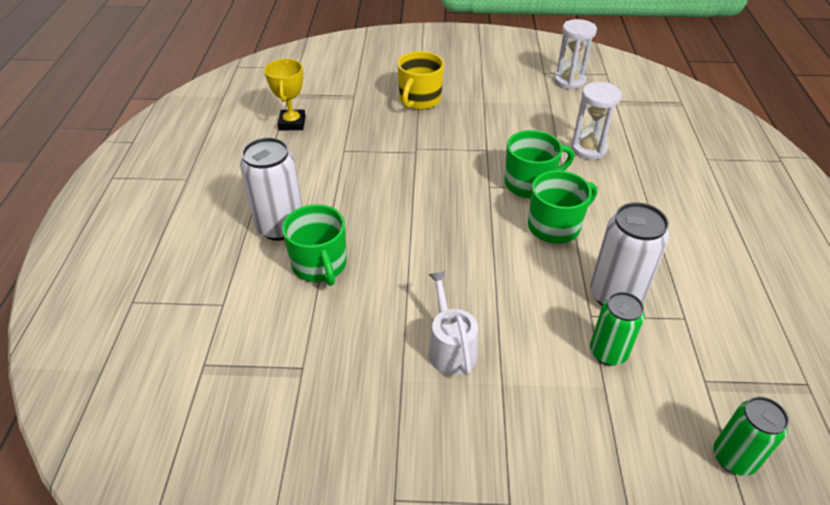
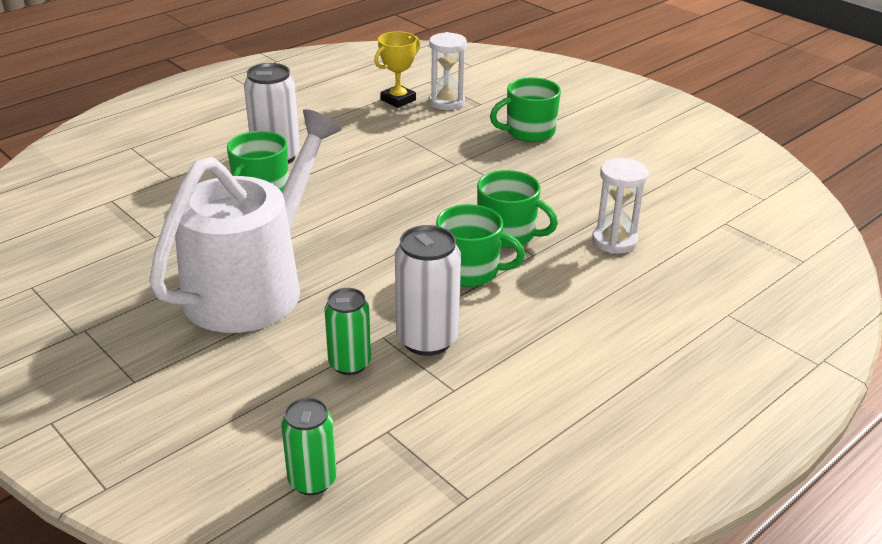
camera: 45 degrees right, 10 degrees down
(419, 100) = (529, 132): yellow mug -> green mug
(450, 348) = (252, 286): white watering can -> white watering can, size x2.36
(569, 81) = (706, 185): white hourglass -> white hourglass (446, 102)

